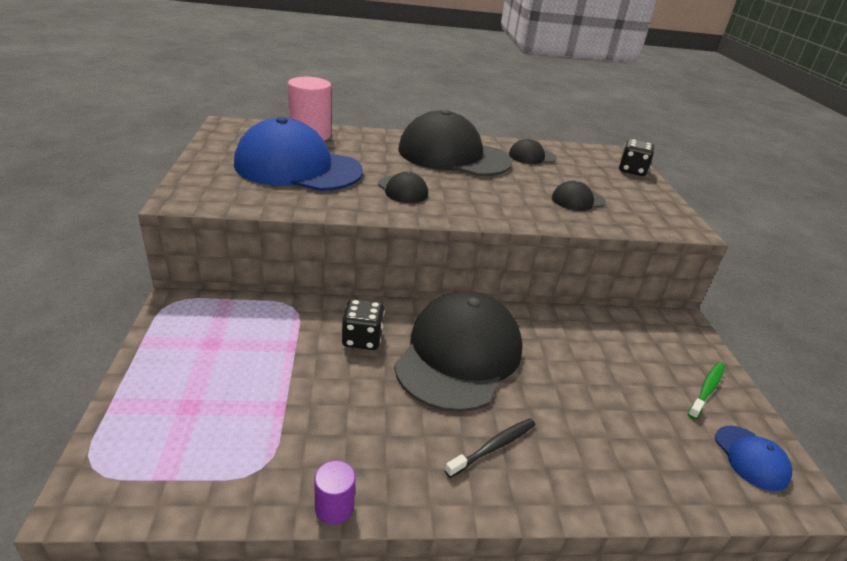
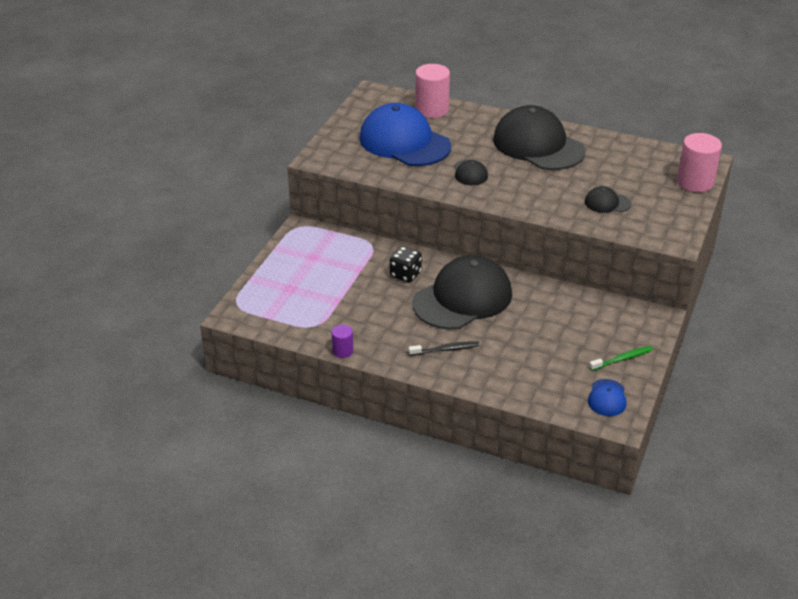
camera: 30 degrees right, 5 degrees up
(532, 156) = (611, 155): black cap -> none
(632, 170) = (695, 182): black dice -> pink cylinder

